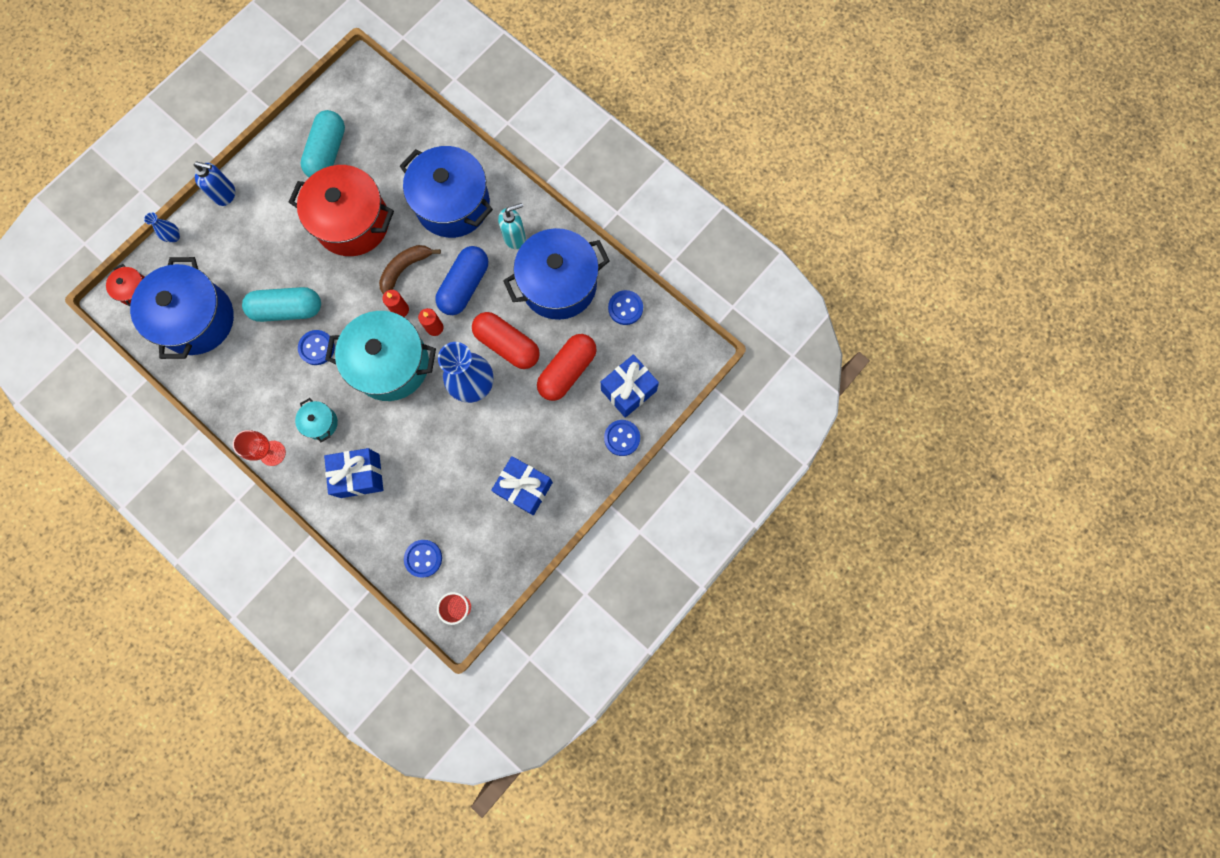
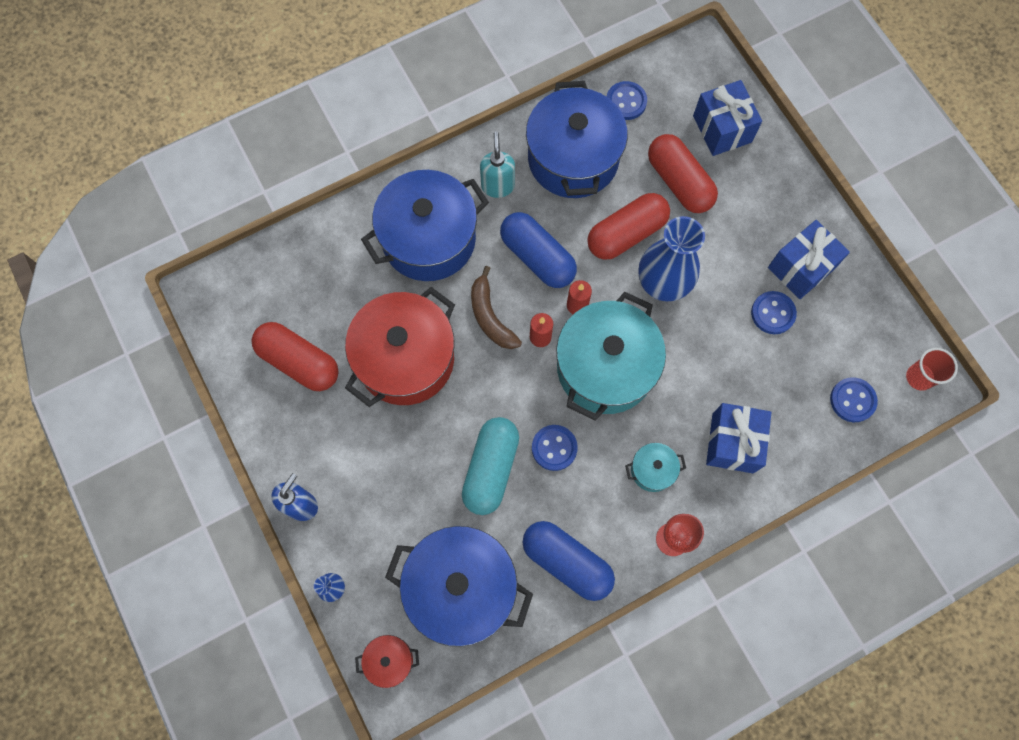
camera: 70 degrees left, 5 degrees down
(235, 384) = (567, 562): none -> blue capsule
(328, 153) = (299, 362): turquoise capsule -> red capsule
(622, 438) = (774, 153): blue button -> blue button (773, 313)

